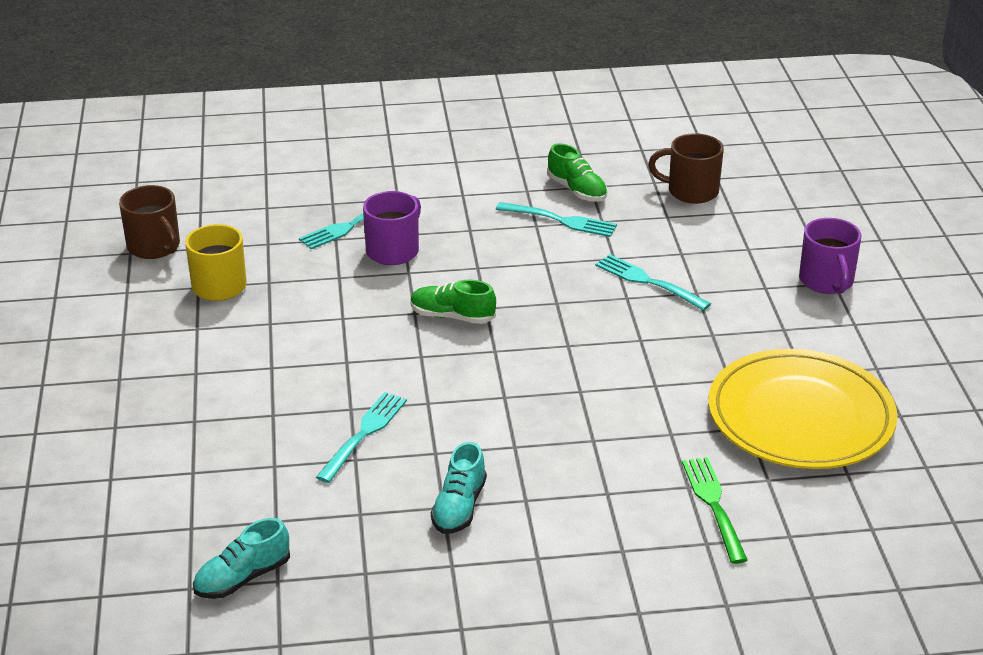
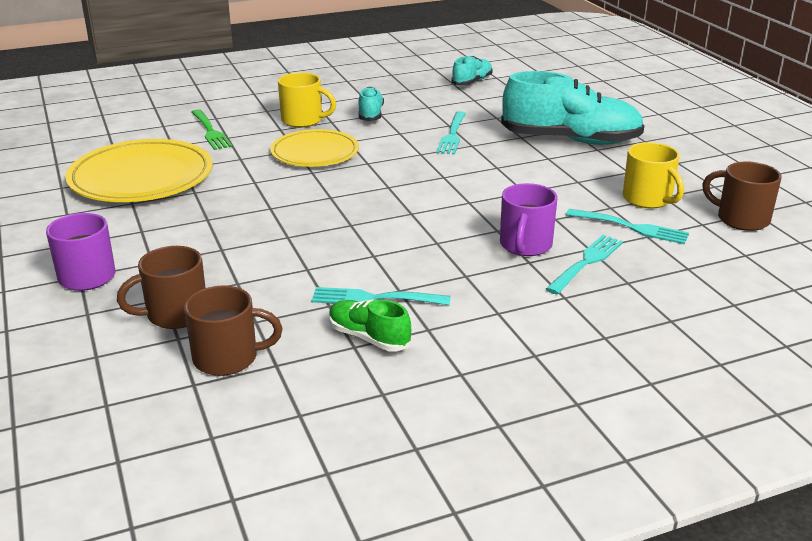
camera: 165 degrees right, 5 degrees down
(213, 395) = (571, 140): none -> turquoise shoe
(452, 316) = (436, 203): green shoe -> none
(568, 428) = (315, 153): none -> yellow plate
(568, 509) = (303, 120): none -> yellow mug
(649, 282) = (268, 251): turquoise fork -> turquoise fork (630, 227)
(736, 231) = (175, 314): none -> brown mug

